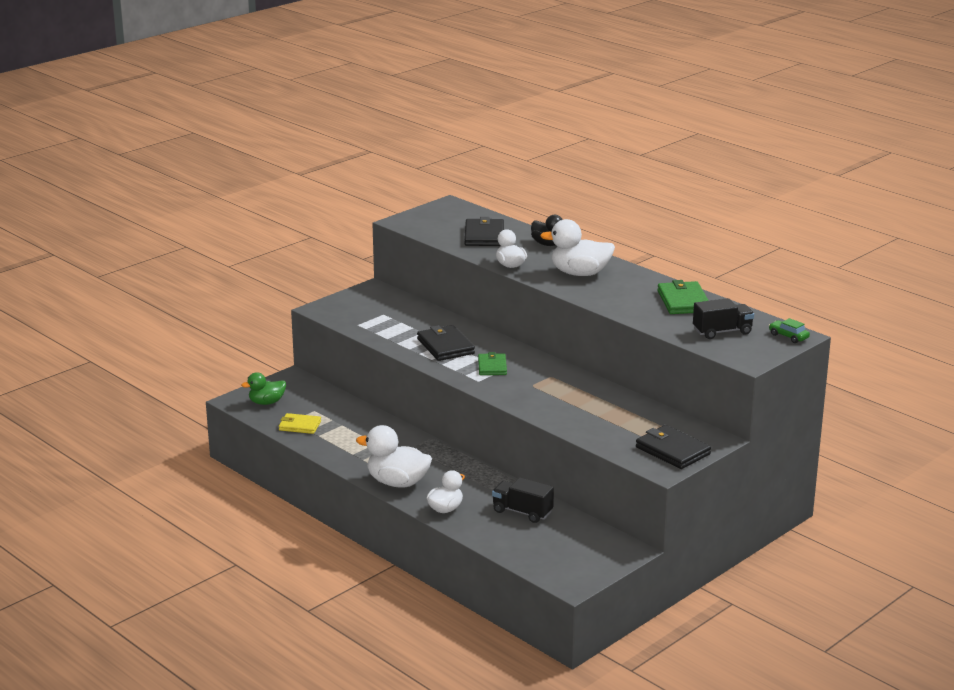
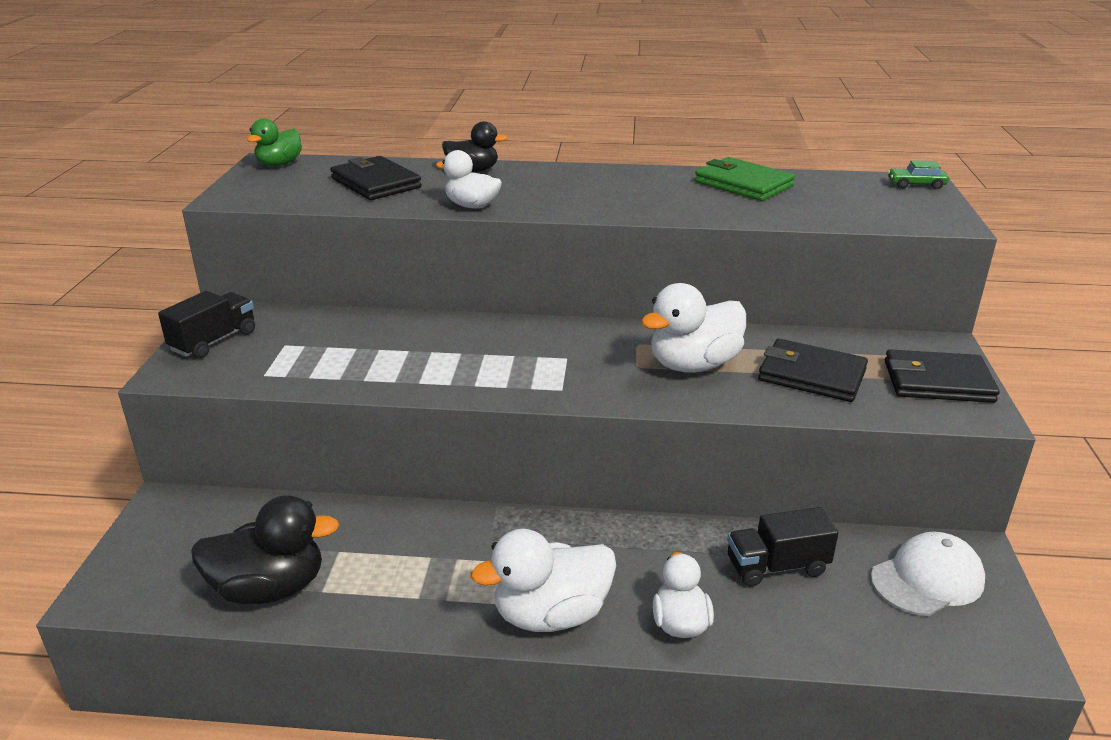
camera: 40 degrees left, 5 degrees up
(266, 402) = (163, 571): green duck -> green duck (279, 164)
(300, 426) = (269, 588): yellow wallet -> black duck
(445, 346) = (441, 357): black wallet -> black wallet (811, 375)
(492, 366) = (546, 361): green wallet -> none
(579, 273) = (573, 190): white duck -> white duck (693, 365)
(585, 547) = (927, 579): none -> white cap
(722, 332) = (852, 201): black truck -> black truck (214, 341)

